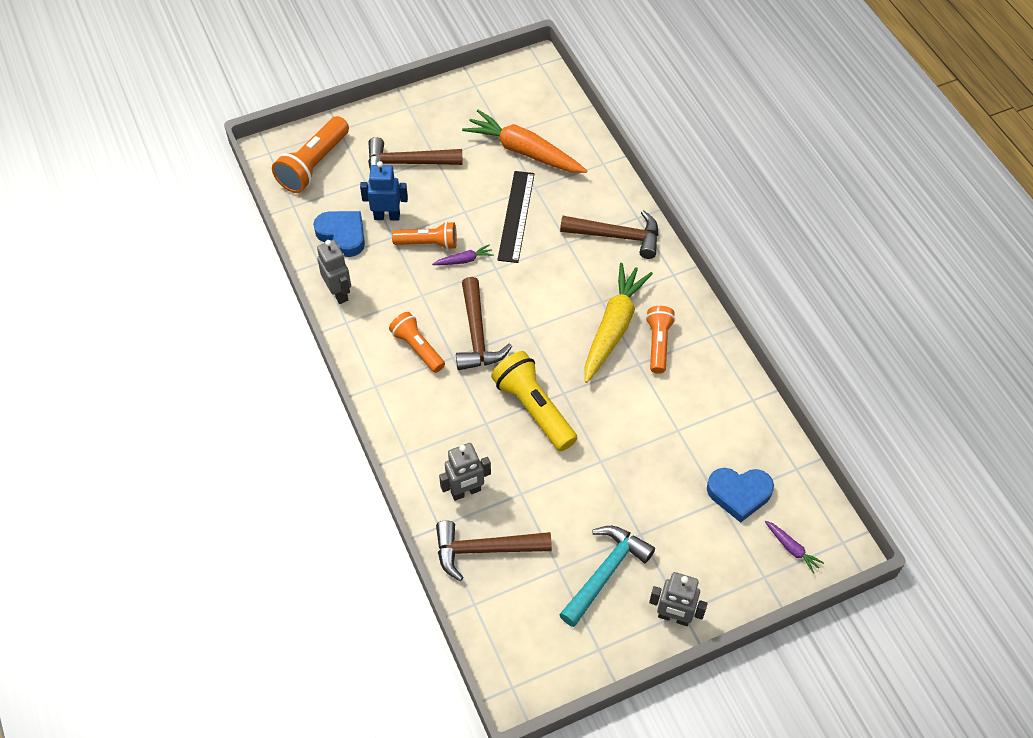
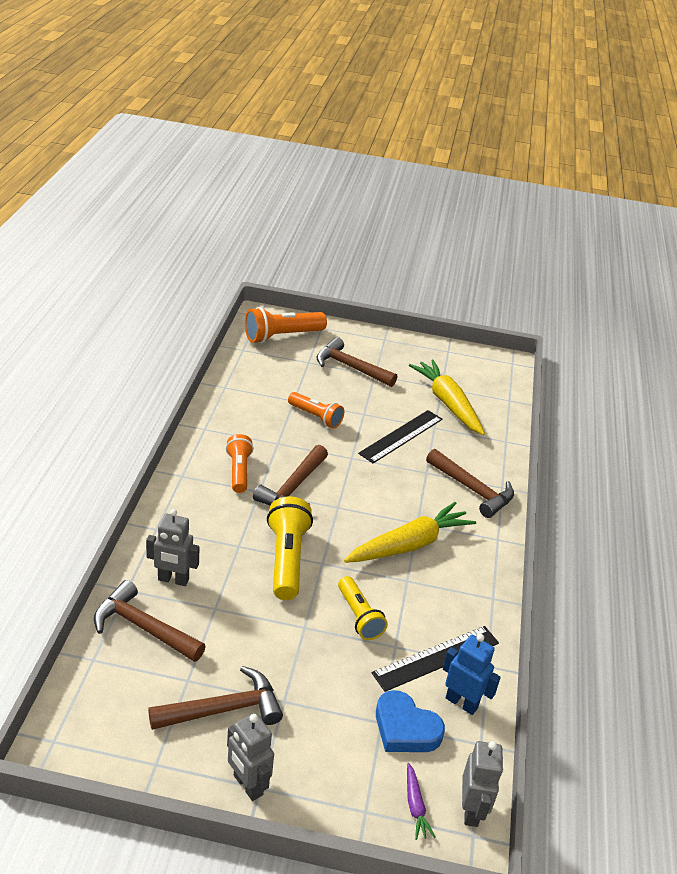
camera: 30 degrees right, 20 degrees down
(339, 293) = (219, 410): grey robot -> grey robot (471, 810)
(342, 235) = (259, 381): blue heart -> none
(387, 216) = (302, 387): blue robot -> blue robot (461, 702)
(464, 260) = (332, 440): purple carrot -> none
(524, 151) = (447, 403): orange carrot -> yellow carrot
(605, 573) = (223, 709): turquoise hammer -> brown hammer
(631, 423) = (359, 616): none -> yellow flashlight
(658, 344) = (438, 577): orange flashlight -> none
(714, 419) = (436, 658): none -> black ruler

